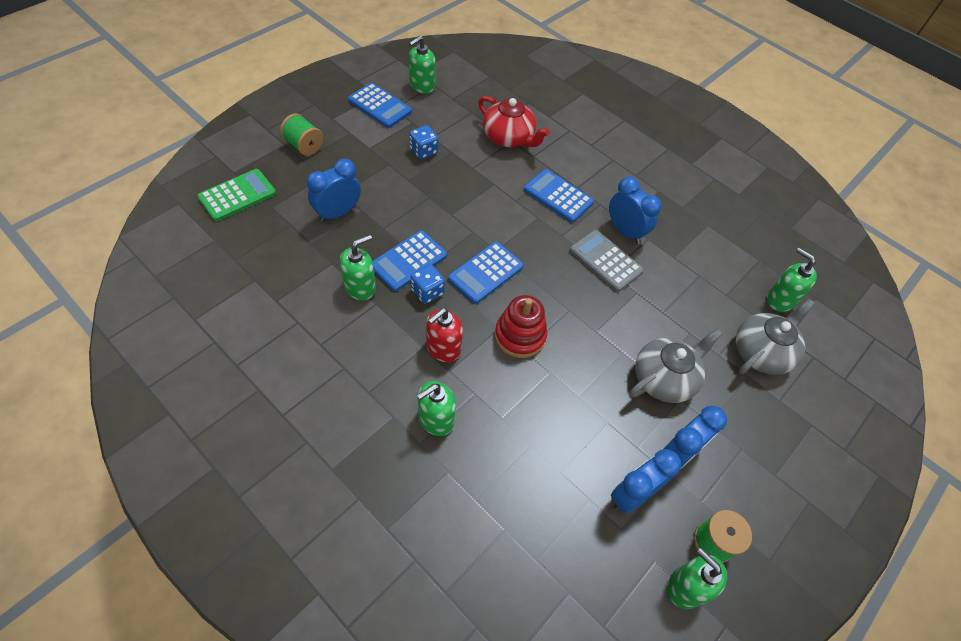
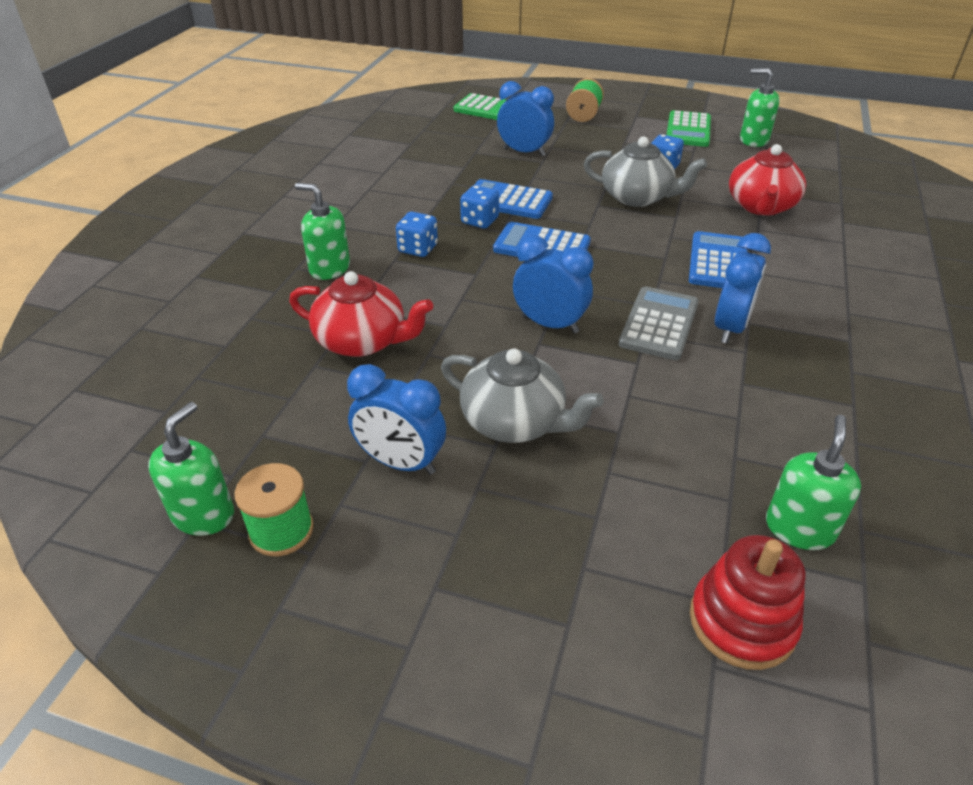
camera: 70 degrees right, 15 degrees down
(360, 287) = (449, 187): green soap dispenser -> none
(379, 106) = (688, 130): blue calculator -> green calculator
(443, 348) = (418, 249): red soap dispenser -> blue dice
(520, 336) = (477, 290): red stacking toy -> red stacking toy (742, 622)
(545, 431) = (362, 341): none -> red teapot
(632, 495) = (314, 433): blue clock -> blue clock (550, 324)
(762, 352) = (660, 523): grey teapot -> grey teapot (637, 197)

